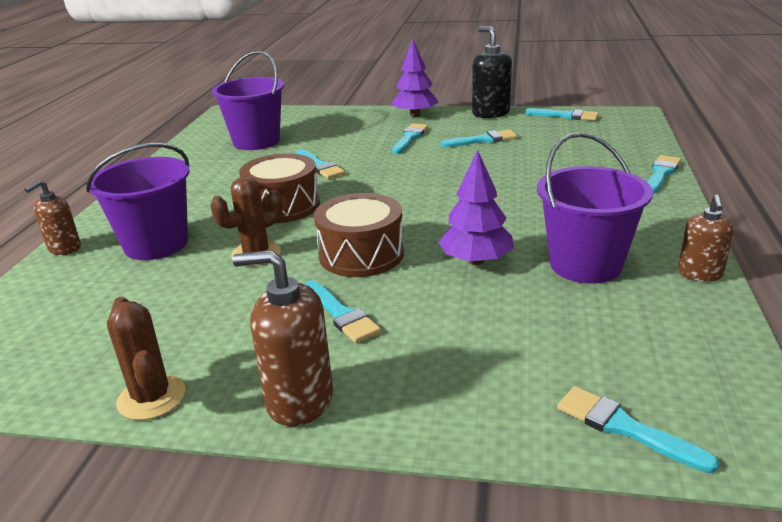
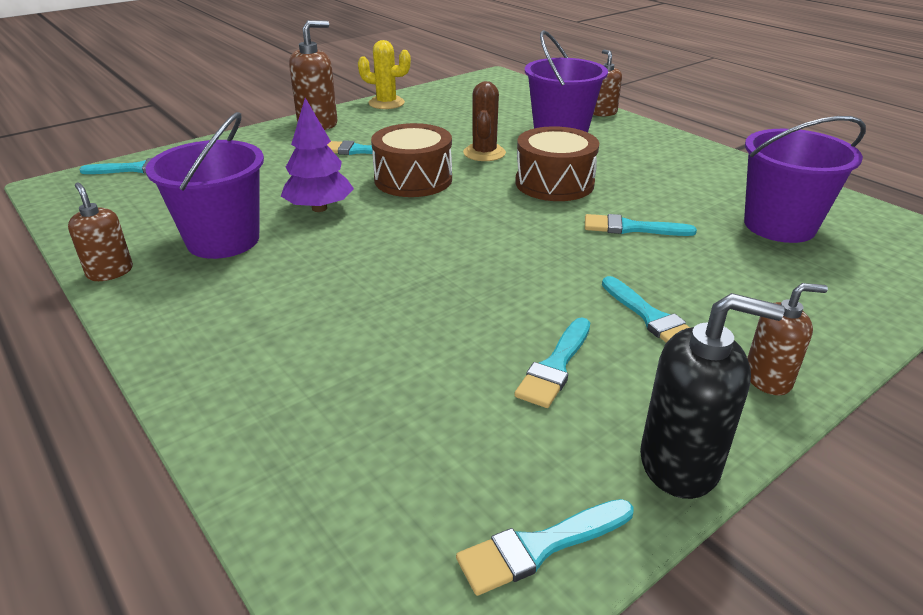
camera: 130 degrees right, 5 degrees up
(151, 397) = (386, 103): brown cactus -> yellow cactus
(415, 115) = (768, 379): purple tree -> brown soap dispenser
(661, 173) = (210, 418): turquoise brush -> none

